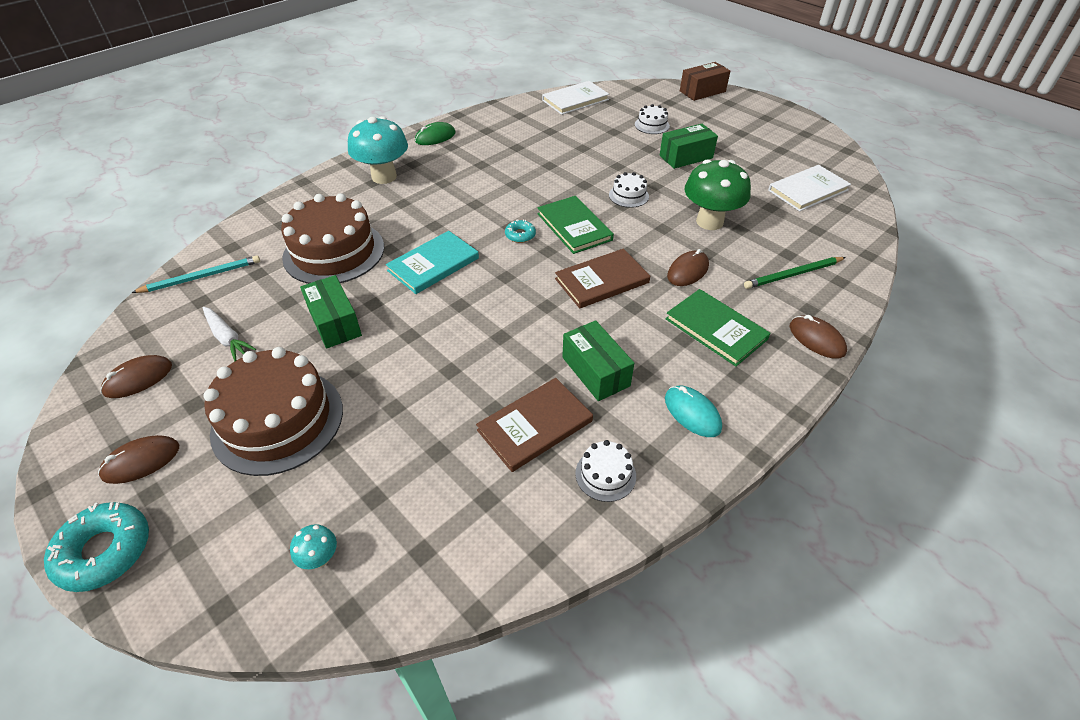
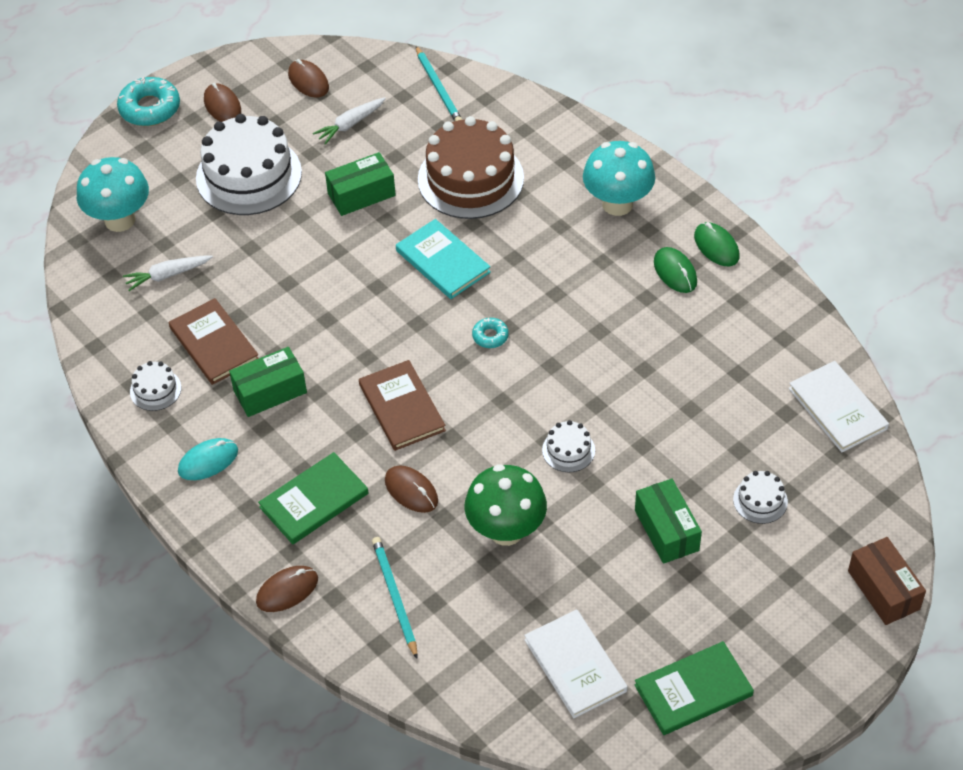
camera: 95 degrees right, 5 degrees up
(278, 420) = (249, 175): brown cake -> white cake
(320, 558) = (120, 220): turquoise mushroom -> turquoise mushroom, size x2.27
(428, 485) = (168, 275): none -> white carrot
(458, 153) = (675, 272): none -> green mouse
(574, 227) = (503, 388): green book -> green book (693, 690)
(793, 274) = (394, 597): green pencil -> turquoise pencil

